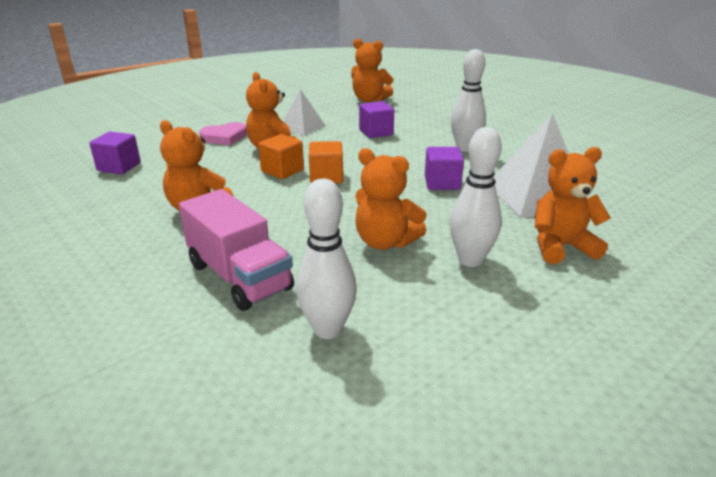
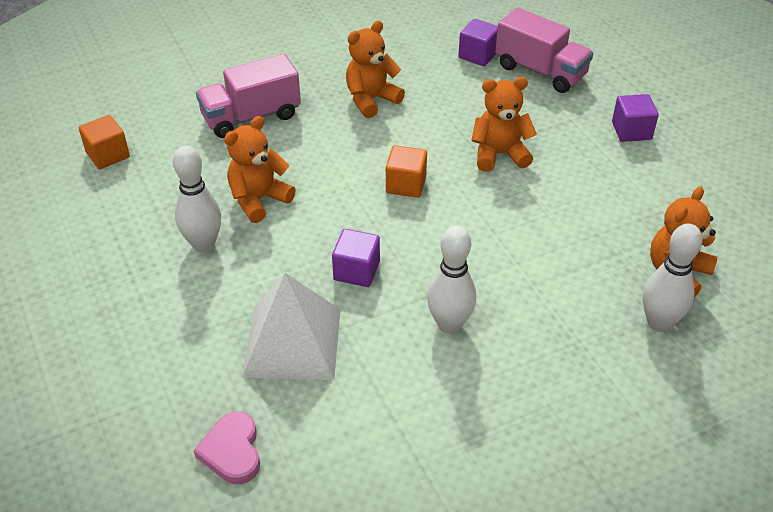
camera: 105 degrees right, 15 degrees up
(151, 142) = (540, 71): none -> pink truck
(224, 137) = (542, 121): pink heart -> pink heart (232, 451)
(282, 170) = (433, 155): orange cube -> orange cube (108, 155)
(302, 127) = (564, 185): white pyramid -> none
(327, 329) = (168, 150): white bowling pin -> white bowling pin (659, 323)
(376, 132) = (530, 250): purple cube -> purple cube (631, 131)
(561, 247) = (189, 315): orange teddy bear -> none

